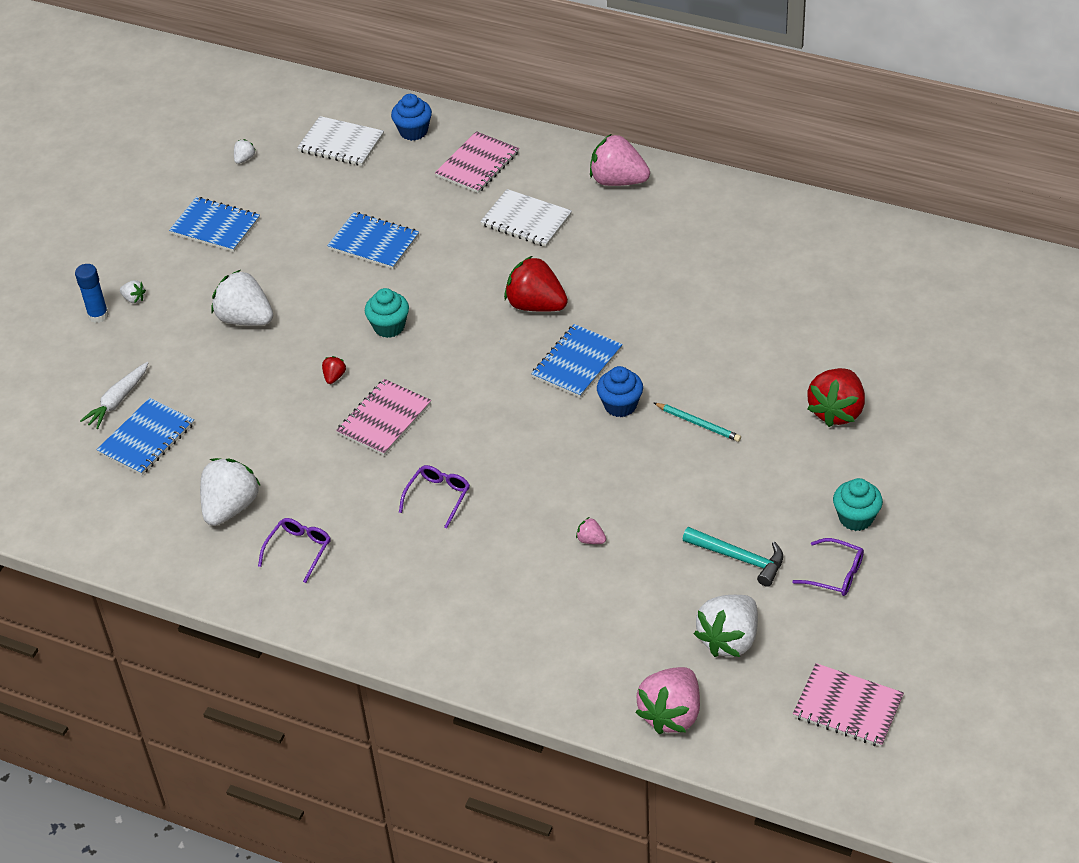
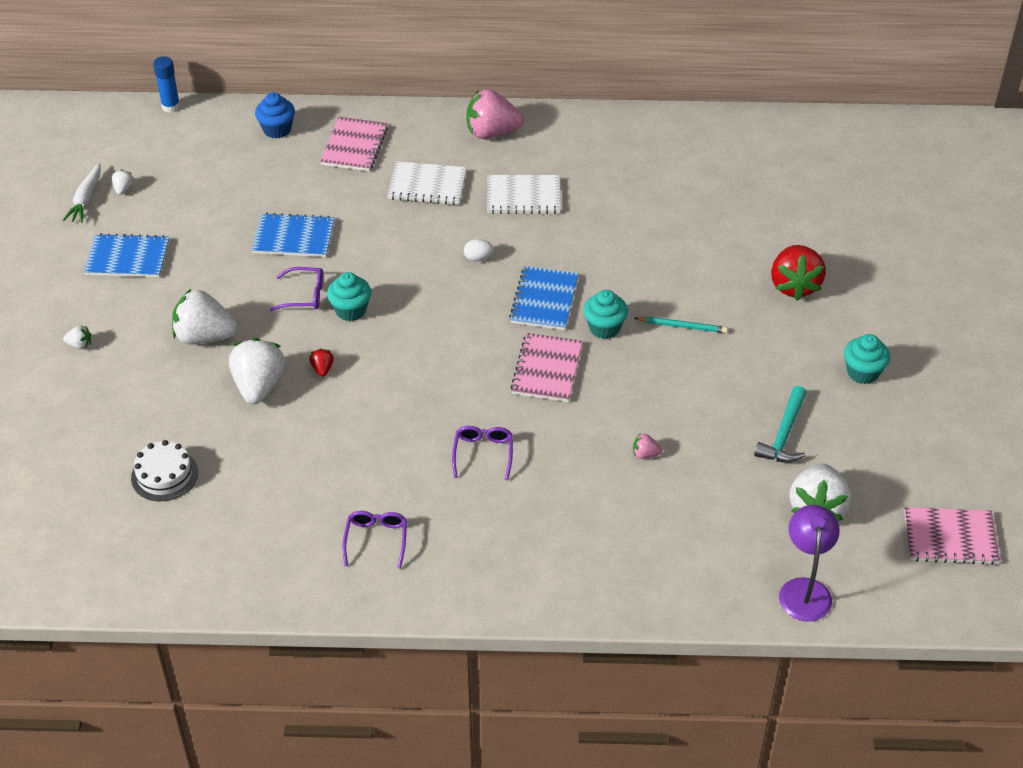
camera: 25 degrees left, 0 degrees up
(98, 315) = (51, 370): blue glue stick -> blue glue stick (171, 107)
(118, 401) = (115, 446): white carrot -> white carrot (86, 199)
(146, 438) = (164, 475): blue notebook -> white cake
(230, 507) = (286, 518): white strawberry -> white strawberry (259, 386)
(341, 143) = (212, 155): white notebook -> white notebook (523, 196)
(384, 419) = (392, 396): pink notebook -> pink notebook (547, 369)
(536, 305) = (478, 258): red strawberry -> white egg
(620, 405) = (604, 328): blue cupcake -> turquoise cupcake
(671, 714) = (804, 590): pink strawberry -> purple lamp
(739, 558) = (784, 434): turquoise hammer -> turquoise hammer turned 105 degrees clockwise
(835, 574) = (873, 425): purple glasses -> purple glasses (304, 295)

